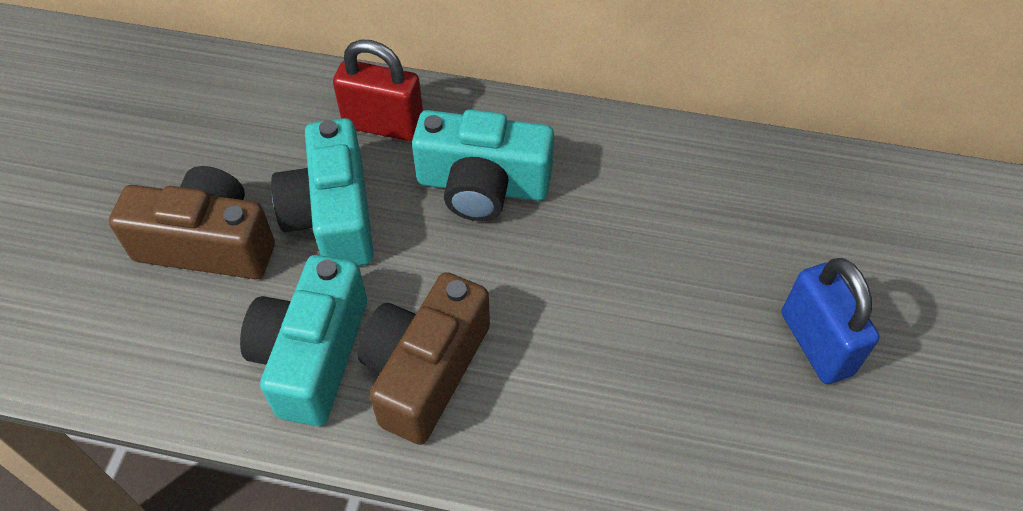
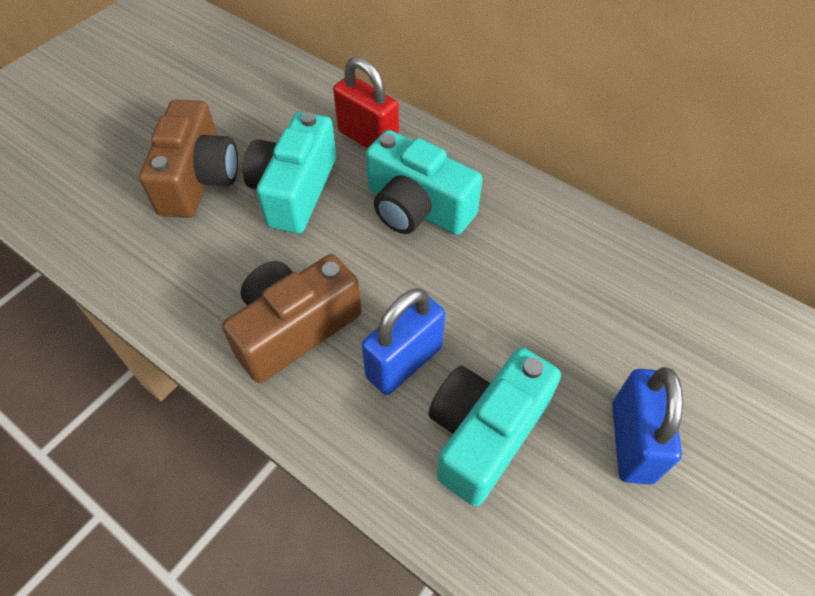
camera: 25 degrees right, 0 degrees up
(208, 244) = (198, 179): brown camera -> brown camera turned 60 degrees clockwise
(312, 355) = (221, 284): turquoise camera -> turquoise camera (485, 433)
(561, 358) = (404, 362): none -> blue padlock

